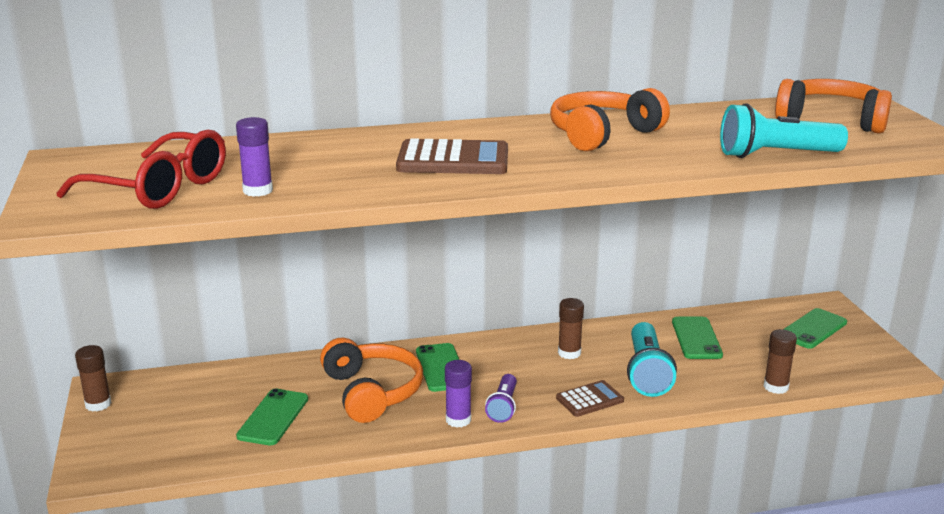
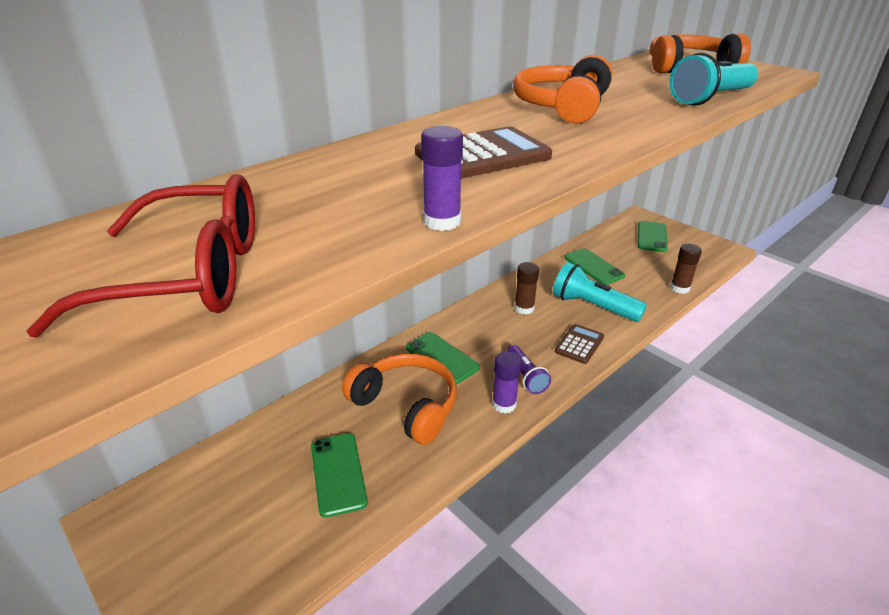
camera: 30 degrees left, 10 degrees up
(98, 404) = (122, 543): brown glue stick -> none
(258, 191) = (329, 243): purple glue stick -> purple glue stick (442, 222)
(646, 373) = (592, 306): turquoise flashlight -> turquoise flashlight turned 150 degrees clockwise

